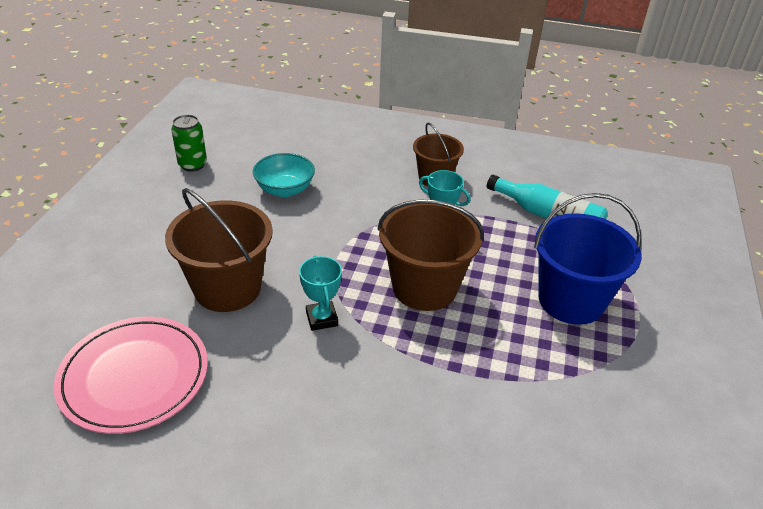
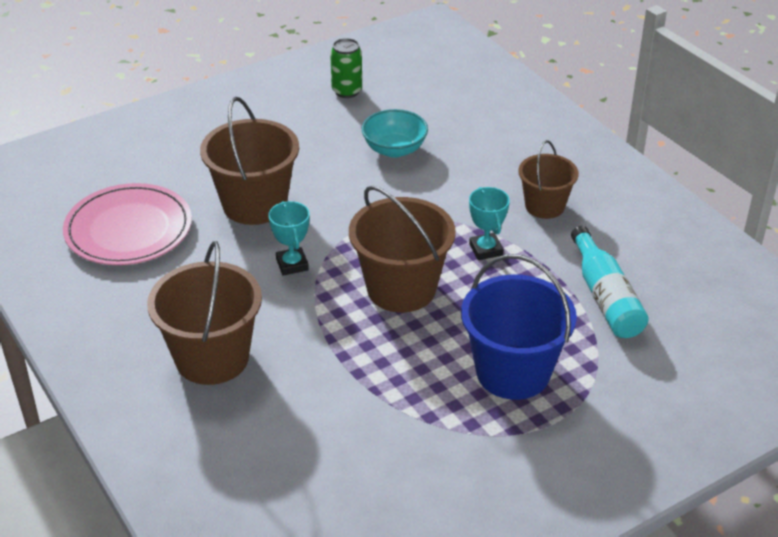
camera: 45 degrees right, 0 degrees up
(321, 319) = (292, 264): turquoise trophy -> turquoise trophy turned 45 degrees counterclockwise
(360, 443) = (212, 358): none -> brown bucket

